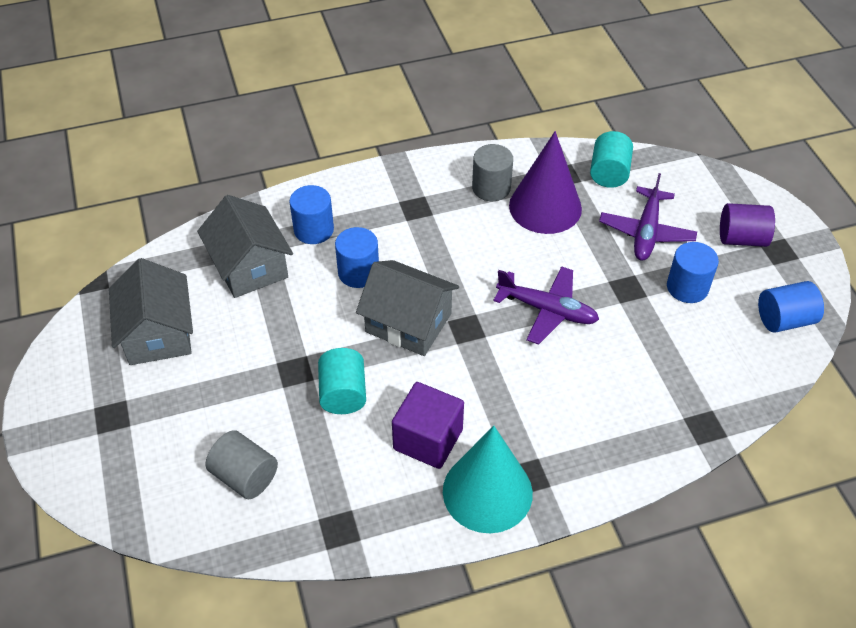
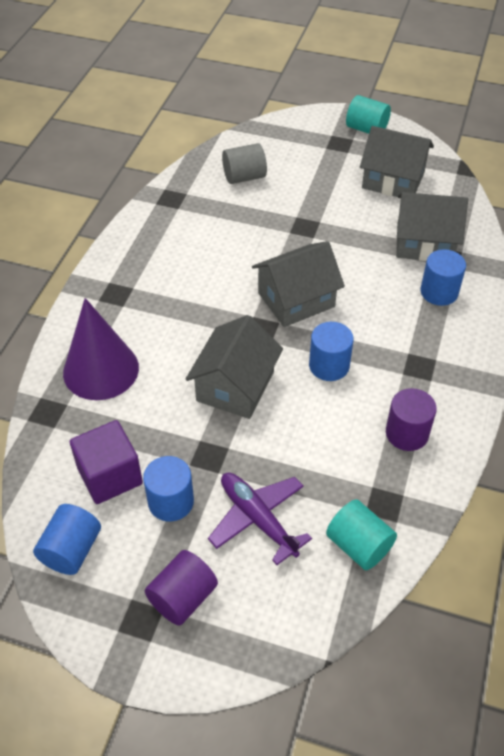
camera: 125 degrees right, 0 degrees up
(343, 394) = (264, 240): turquoise cylinder -> turquoise cylinder (366, 129)
(358, 272) = (370, 296): blue cylinder -> blue cylinder (329, 365)
(428, 439) = (190, 261): purple cube -> purple cube (110, 476)
(487, 492) = (126, 269): turquoise cone -> none
(491, 188) = (407, 433): grey cylinder -> purple cylinder
(545, 207) = (351, 459): purple cone -> purple cone (101, 370)
(547, 310) = (235, 386): purple plane -> grey house

